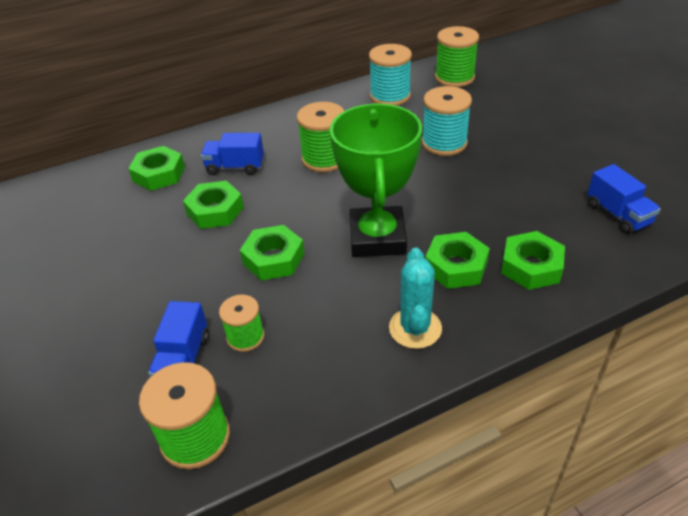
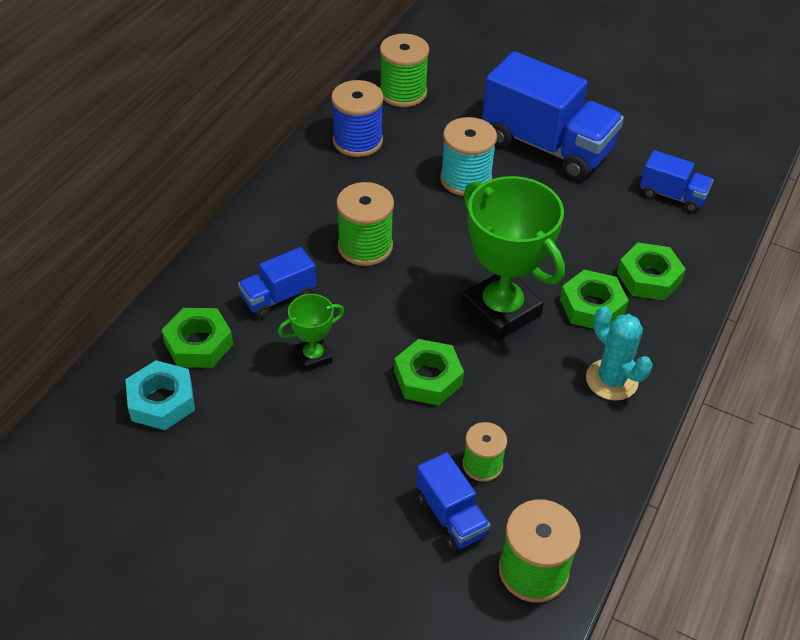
camera: 40 degrees left, 5 degrees up
(102, 196) = (162, 401): none -> turquoise nut
(215, 211) = (313, 357): green nut -> green trophy
(390, 96) = (357, 141): turquoise spool -> blue spool
(535, 143) = (547, 146): none -> blue truck

